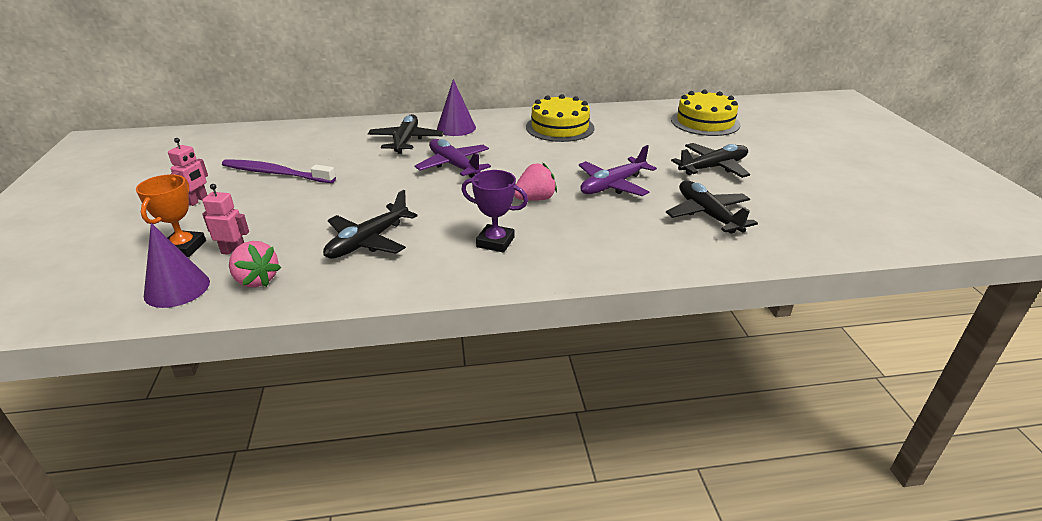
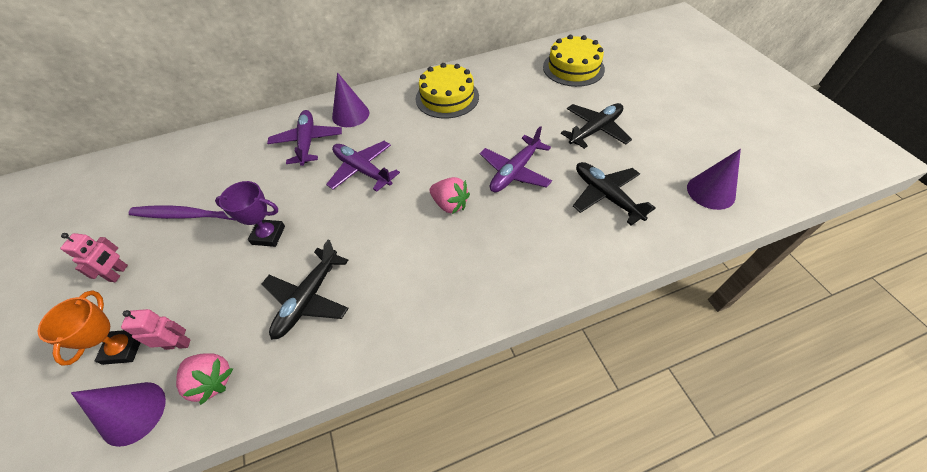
camera: 10 degrees left, 20 degrees up
(406, 141) = (307, 142): black plane -> purple plane
(495, 242) = (429, 274): purple trophy -> purple trophy (268, 235)
(535, 199) = (450, 204): pink strawberry -> pink strawberry turned 75 degrees clockwise
(831, 227) = (710, 192): none -> purple cone

